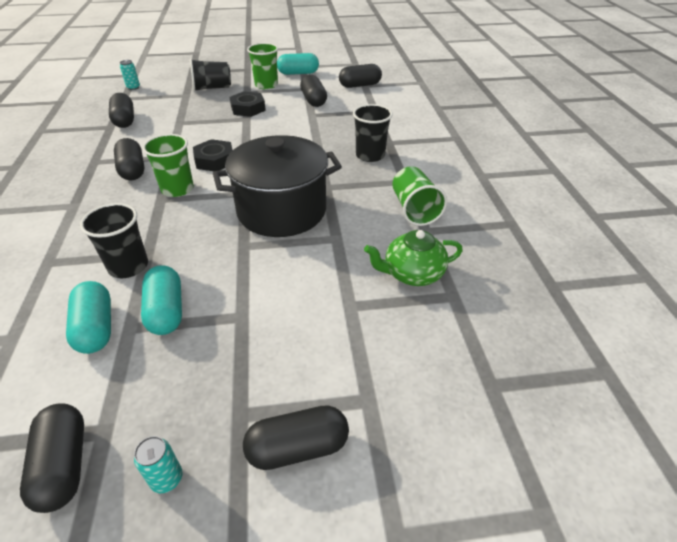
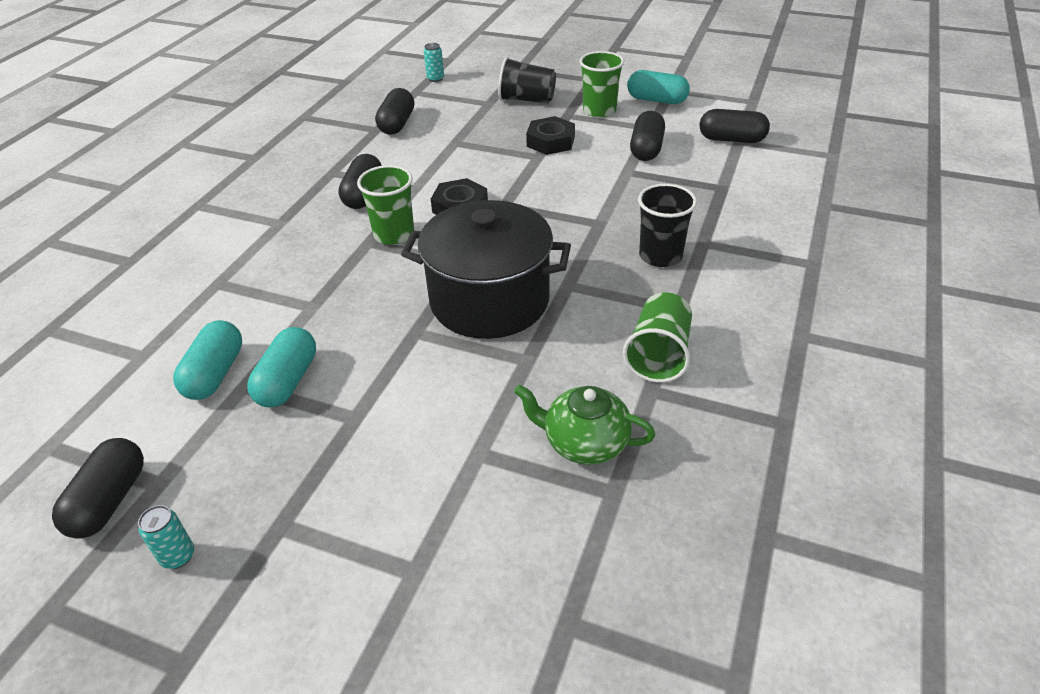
camera: 30 degrees right, 0 degrees up
(128, 266) = (285, 315): black cup -> none
(298, 447) = (309, 586): black capsule -> none

